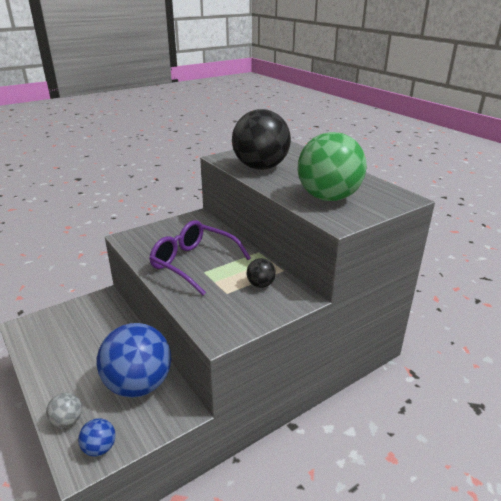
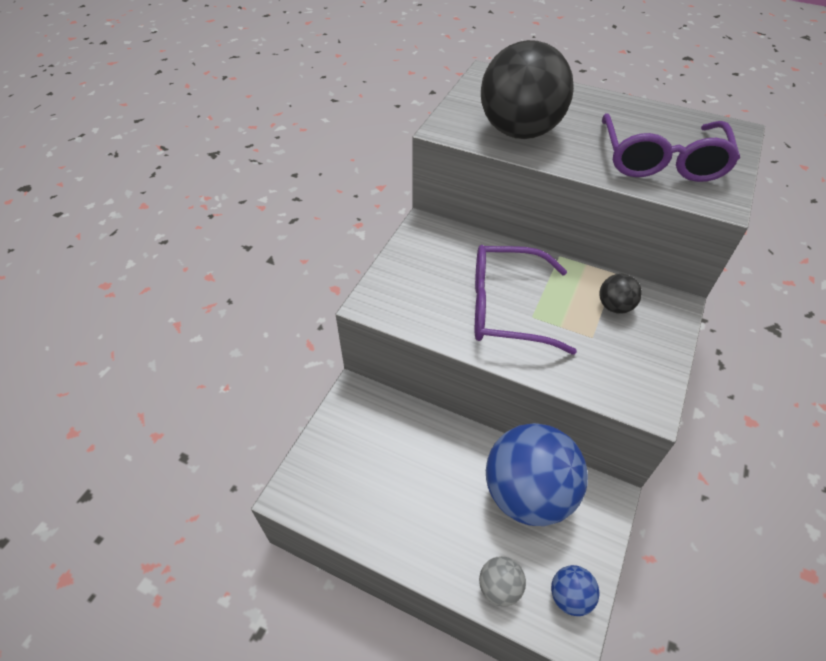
camera: 30 degrees left, 20 degrees up
(328, 197) = (661, 160): green ball -> purple glasses

